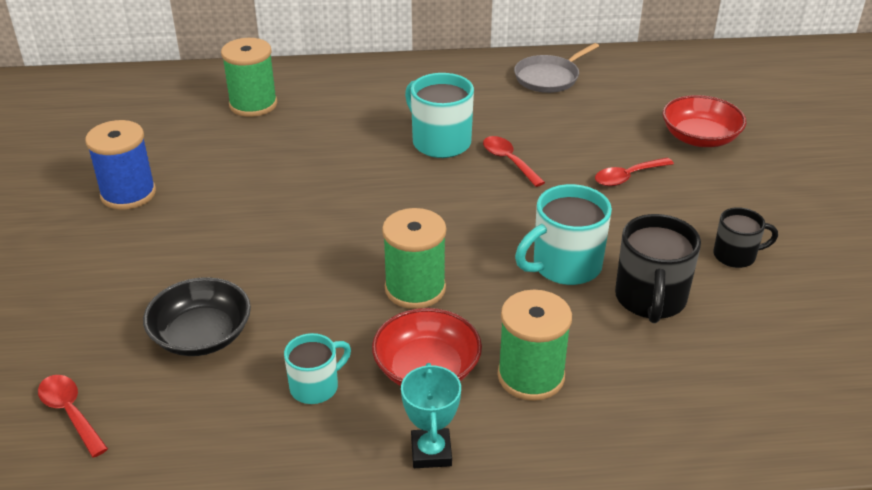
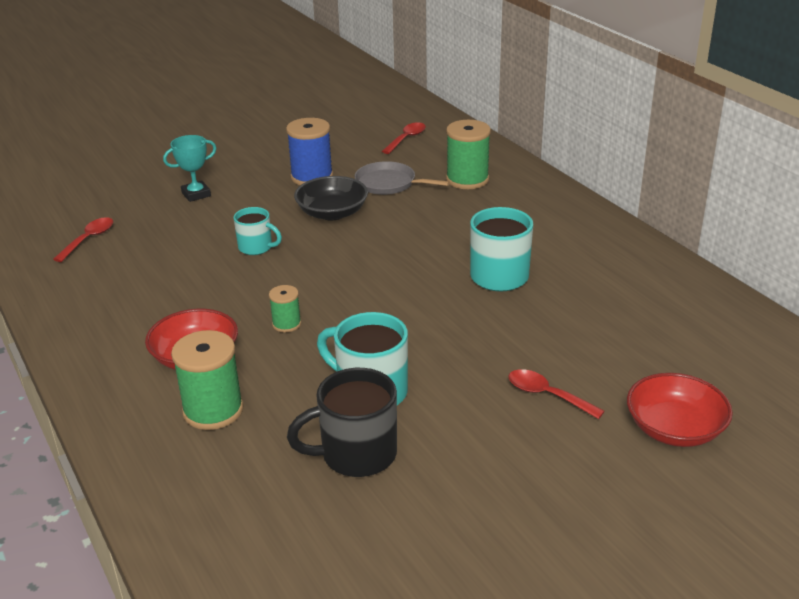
camera: 65 degrees right, 5 degrees down
(202, 335) = (181, 256): black bowl -> black bowl (332, 213)
(316, 386) = (153, 316): turquoise mug -> turquoise mug (256, 247)
(415, 289) = (286, 324): green spool -> green spool, size x0.54
(431, 452) = (108, 385): turquoise trophy -> turquoise trophy (196, 194)
(508, 161) = (506, 318): red spoon -> red spoon (406, 139)
(549, 77) = (681, 302): grey pan -> grey pan (388, 183)
(736, 256) = (470, 499): black mug -> none

